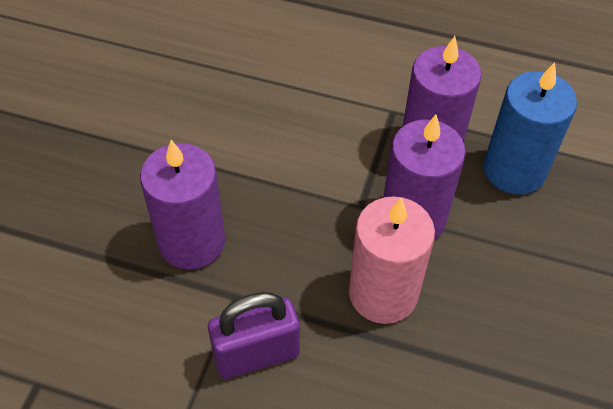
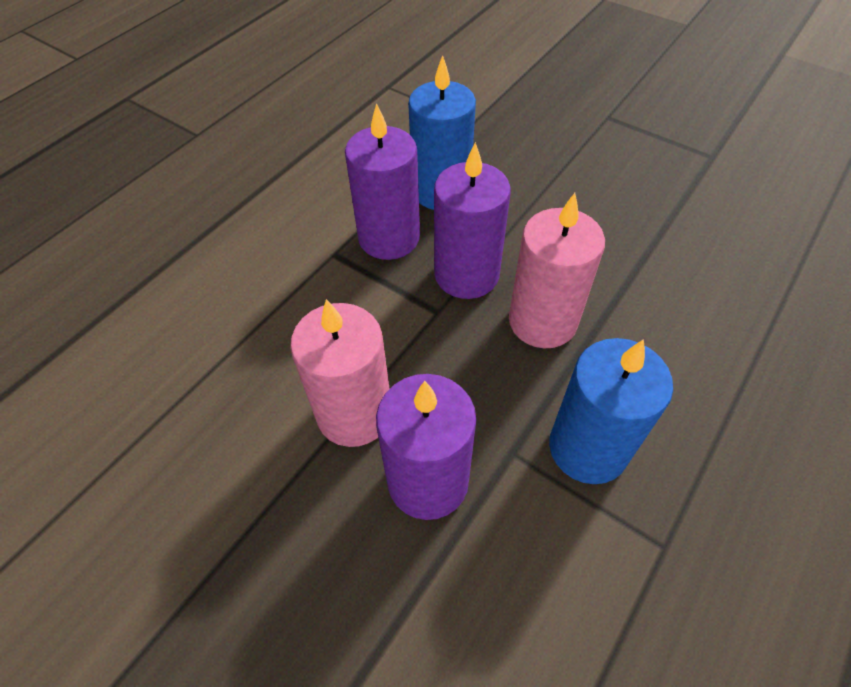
camera: 70 degrees left, 0 degrees up
(235, 176) = (354, 413): none -> pink candle
(256, 354) = (588, 448): purple padlock -> blue candle

